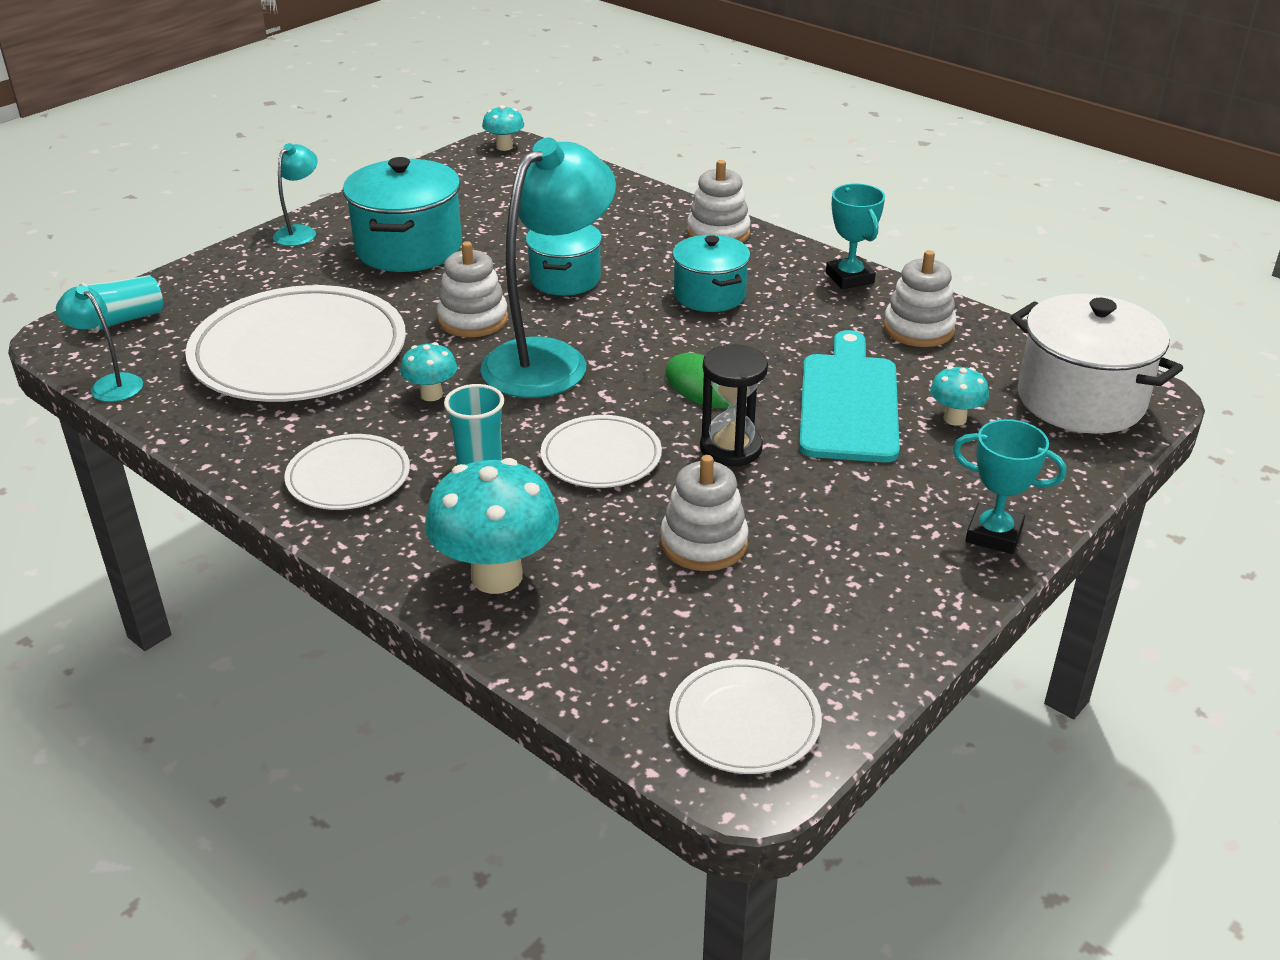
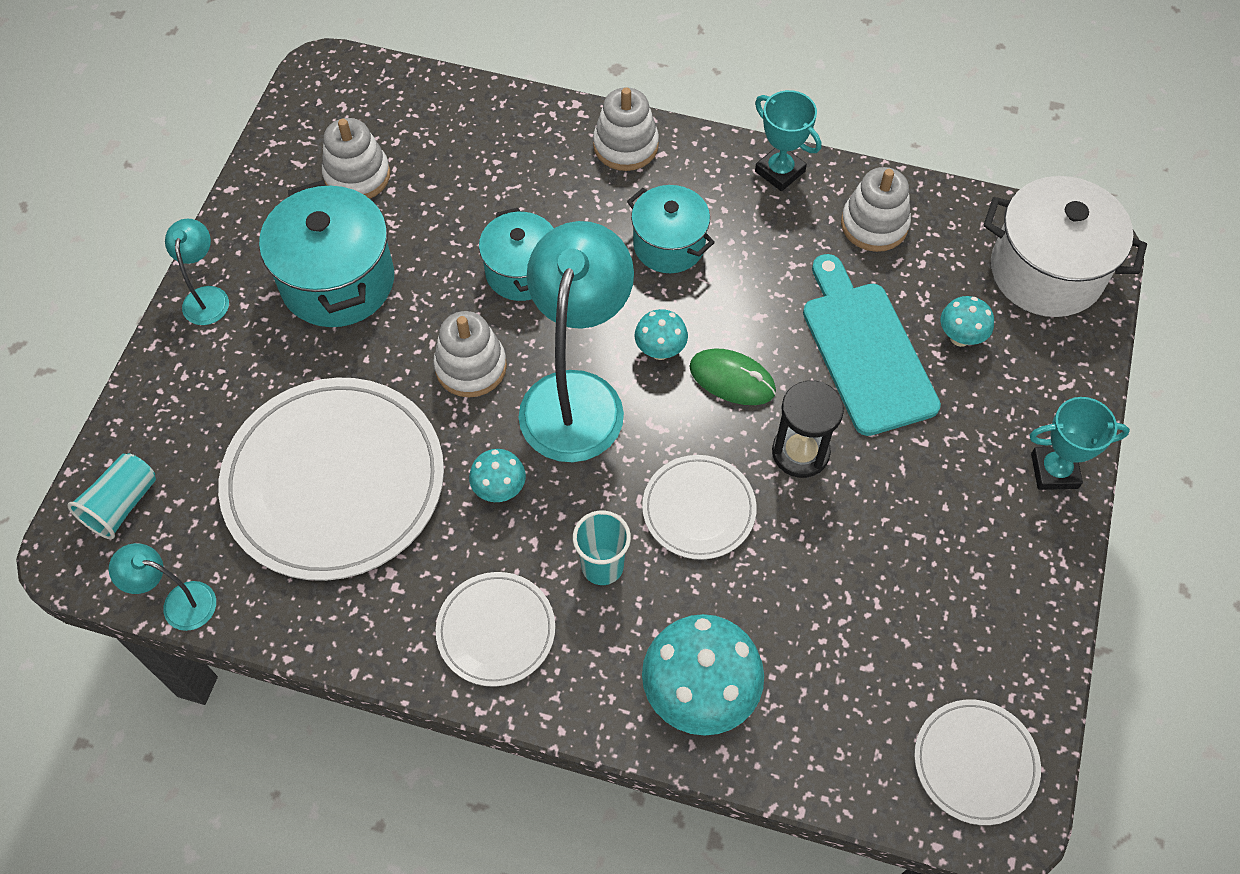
camera: 25 degrees left, 25 degrees up
(504, 147) = (330, 75): turquoise mushroom -> turquoise mushroom (660, 351)
(704, 543) = (841, 580): white stacking toy -> white stacking toy (357, 176)

